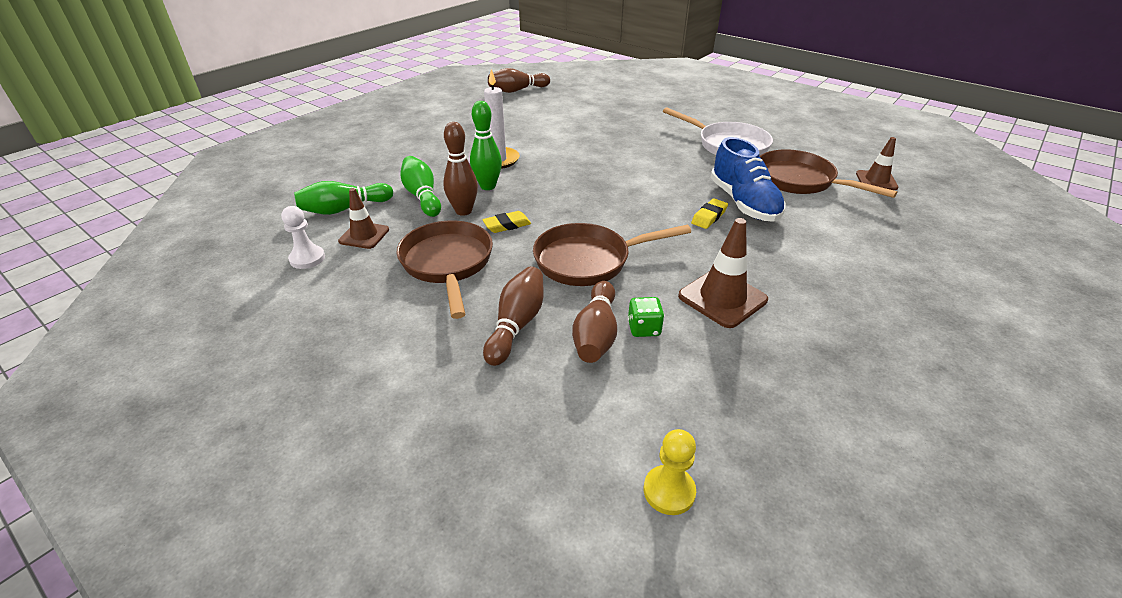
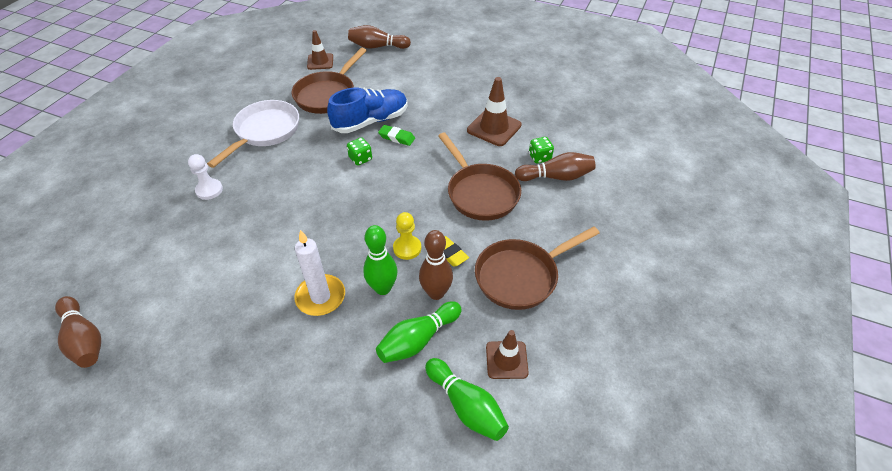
camera: 105 degrees left, 10 degrees up
(307, 258) = (561, 391): white pawn -> white pawn (209, 190)
(516, 324) = (568, 215): brown bowling pin -> brown bowling pin (377, 47)
(669, 491) = (643, 138): yellow pawn -> yellow pawn (407, 248)
(673, 191) = (360, 159): none -> green dice
(709, 217) = (397, 137): yellow eraser -> green eraser

